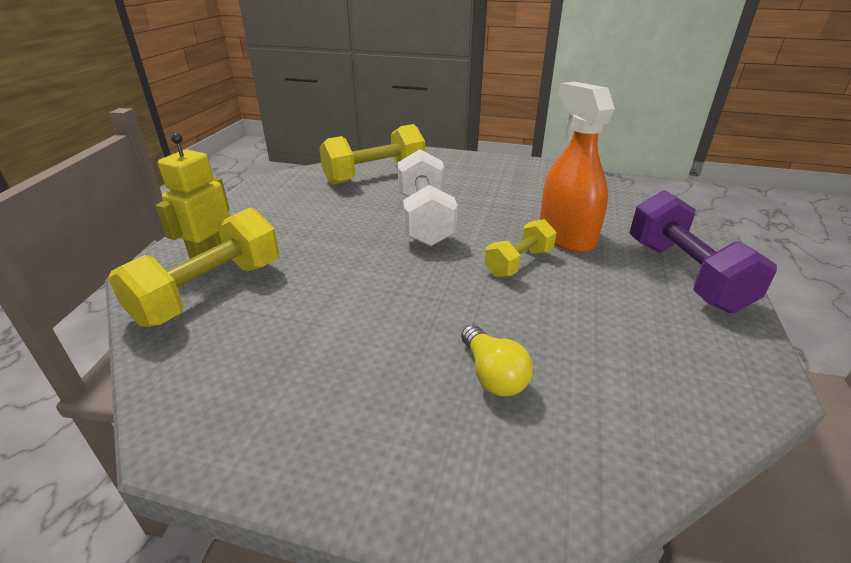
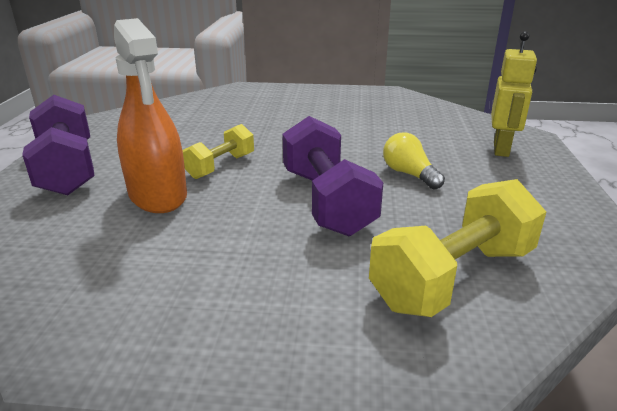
camera: 170 degrees right, 5 degrees down
(210, 292) = (461, 131): yellow dumbbell -> none
(425, 219) = (327, 201): white dumbbell -> purple dumbbell
(493, 375) = (251, 114): yellow light bulb -> yellow light bulb (409, 174)

